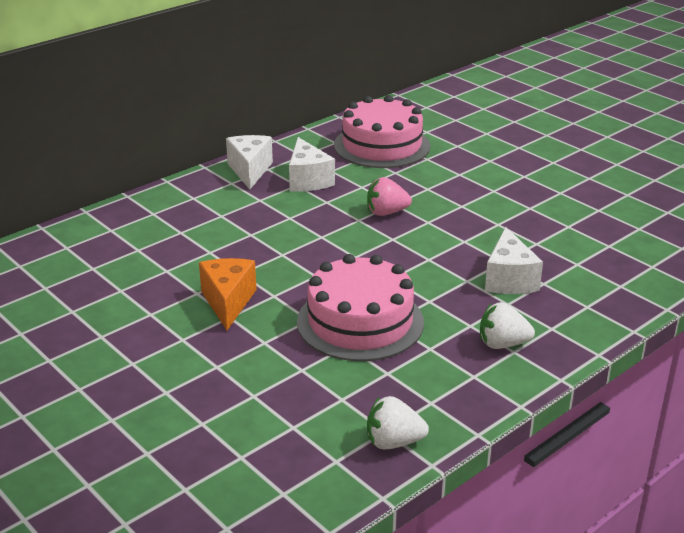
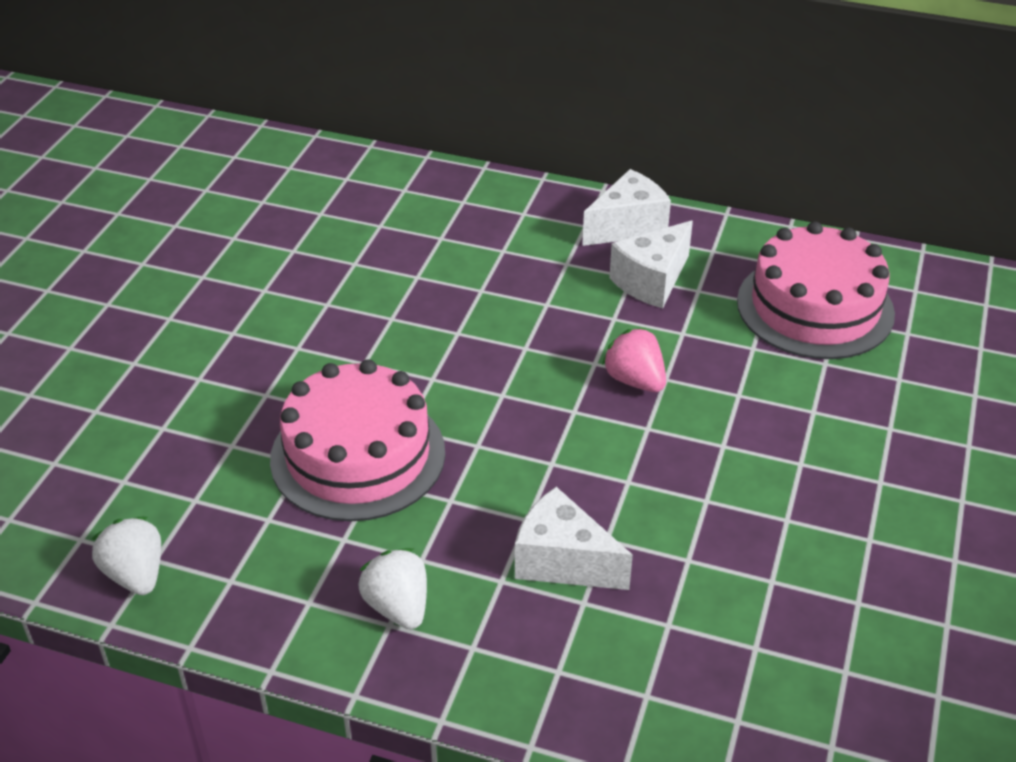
camera: 60 degrees right, 10 degrees up
(228, 302) = (324, 334): orange cheese -> none
(509, 279) = (562, 561): white cheese -> white cheese turned 60 degrees clockwise

